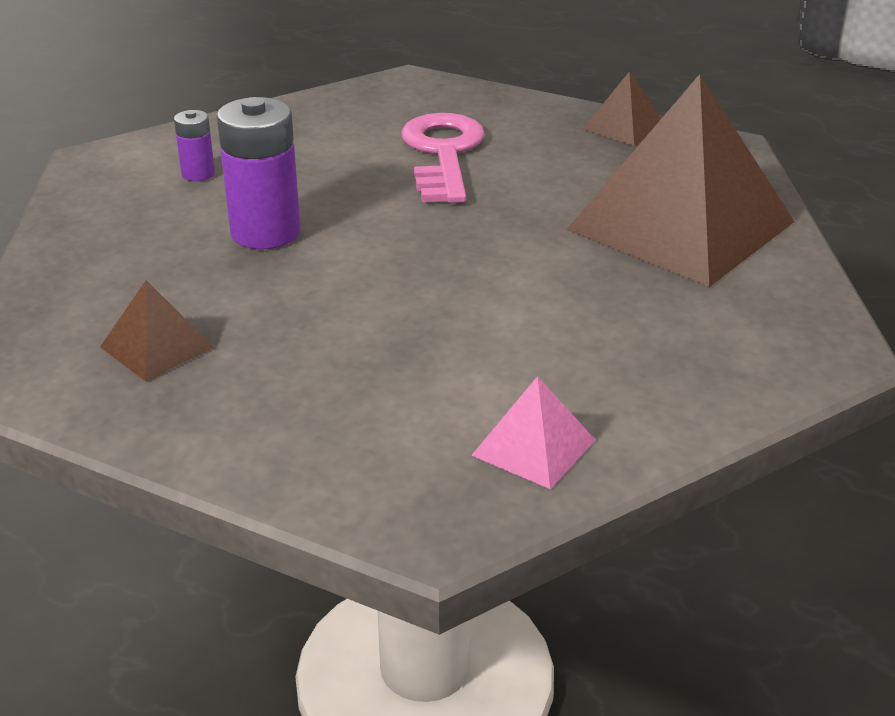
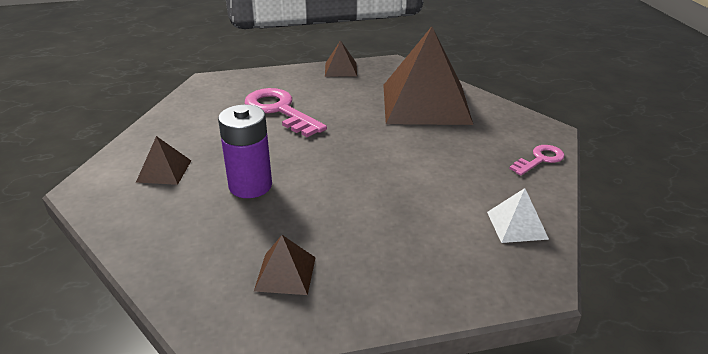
camera: 40 degrees left, 0 degrees up
(198, 174) = (164, 171): purple battery -> brown pyramid
(533, 447) = (517, 225): pink pyramid -> white pyramid
(736, 384) = (540, 159): none -> pink key

